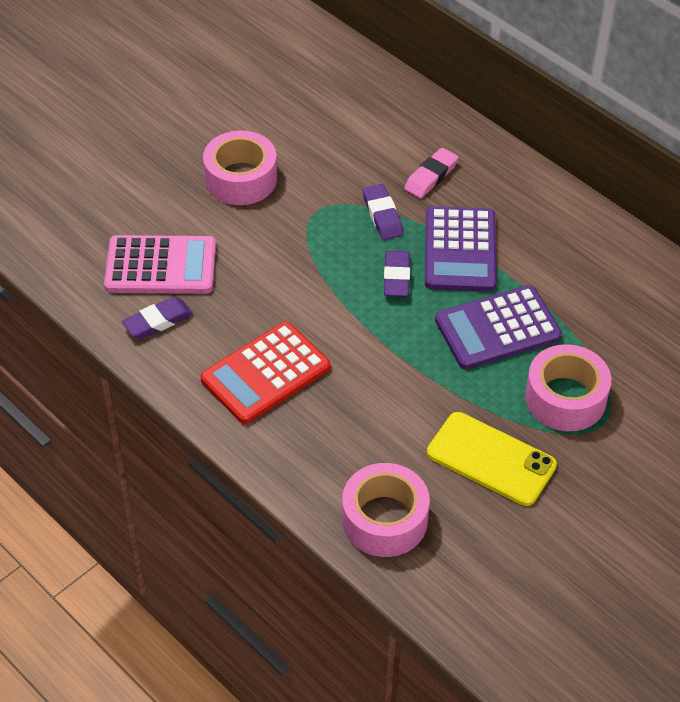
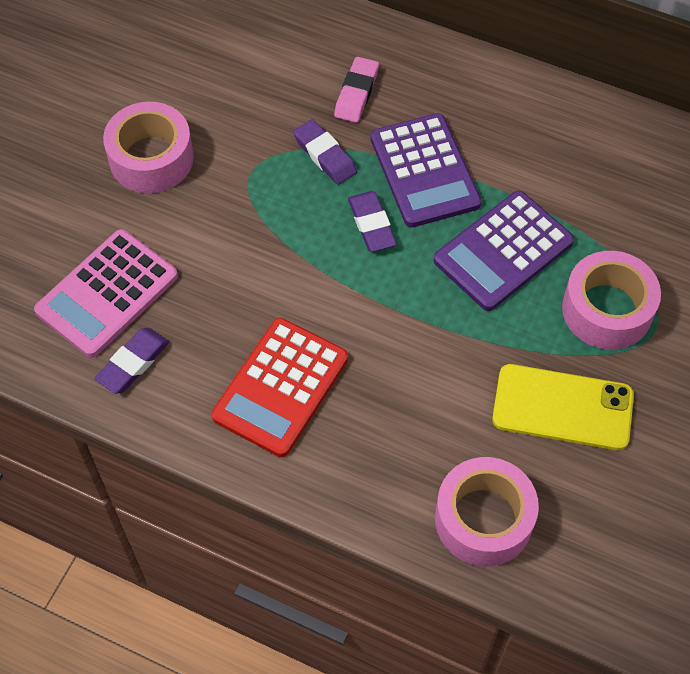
camera: 20 degrees left, 10 degrees up
(161, 266) = (107, 294): pink calculator -> pink calculator turned 150 degrees clockwise

